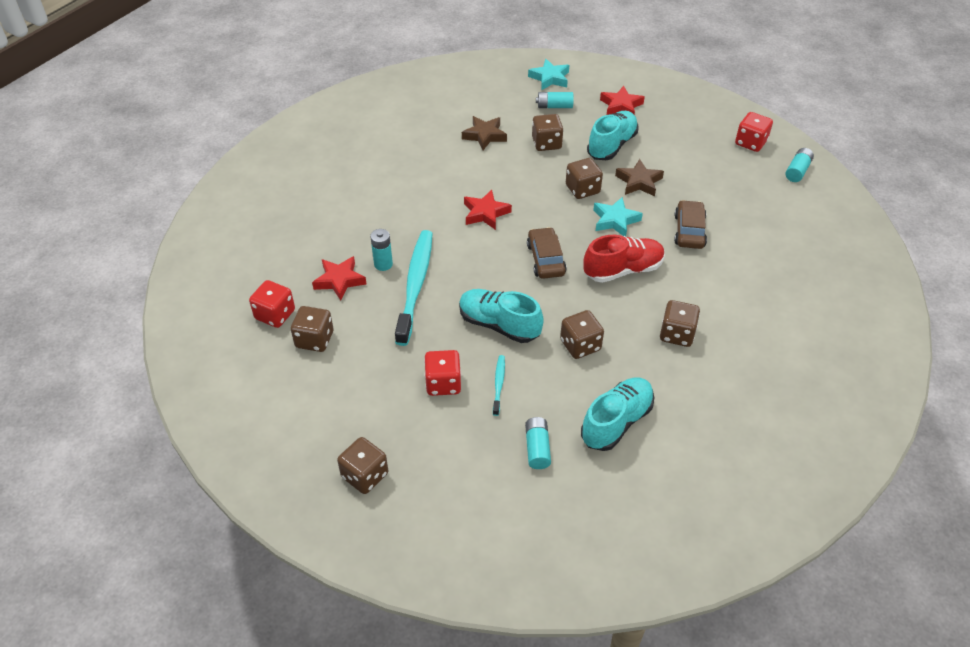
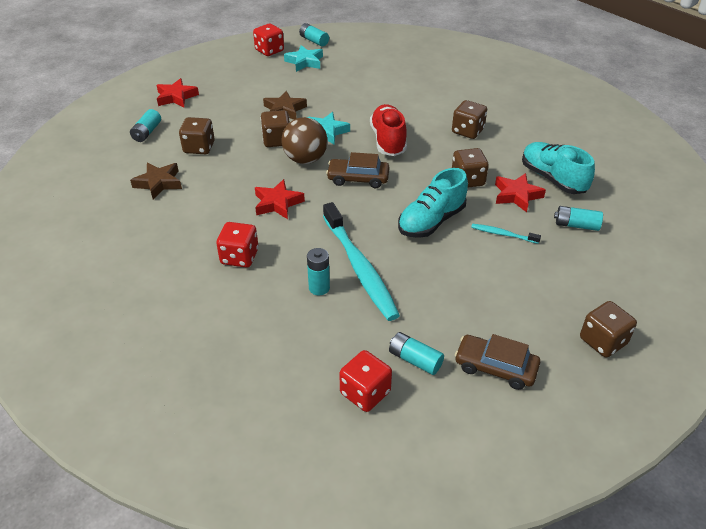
camera: 75 degrees left, 5 degrees down
(314, 339) = (415, 360): brown dice -> turquoise battery
(339, 280) = (330, 327): red star -> red star (516, 195)
(415, 285) = (359, 268): turquoise toothbrush -> turquoise toothbrush turned 135 degrees counterclockwise
(443, 383) = (496, 269): red dice -> red dice (239, 257)
(550, 78) = (101, 126): turquoise star -> turquoise star (304, 62)
(560, 216) = (305, 159): none -> brown ball
(612, 145) = (227, 113): turquoise shoe -> none
(689, 231) = (356, 100): brown car -> brown car (495, 367)

